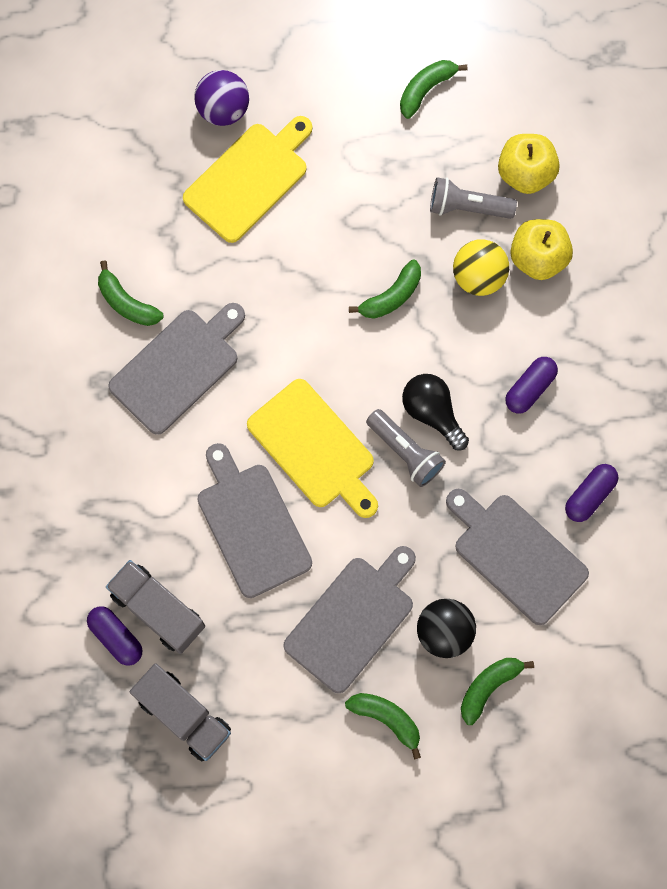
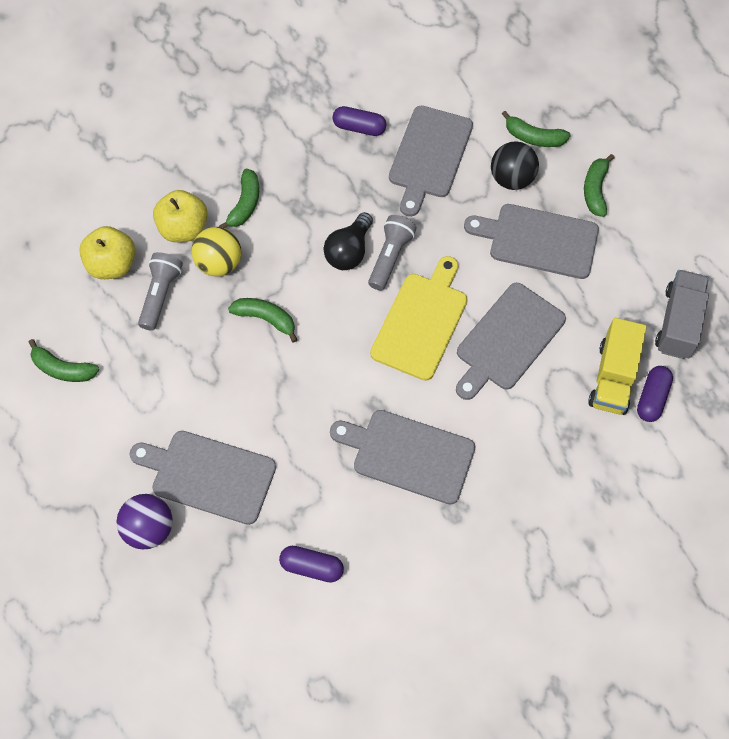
camera: 115 degrees left, 10 degrees down
(126, 303) = (372, 525): green banana -> green banana (245, 204)
(158, 610) = (613, 377): grey truck -> yellow truck
(249, 179) = (208, 475): yellow cutting board -> grey cutting board
(467, 207) = (161, 295): grey flashlight -> grey flashlight turned 150 degrees counterclockwise
(530, 388) = (295, 194): purple capsule -> purple capsule (312, 567)

